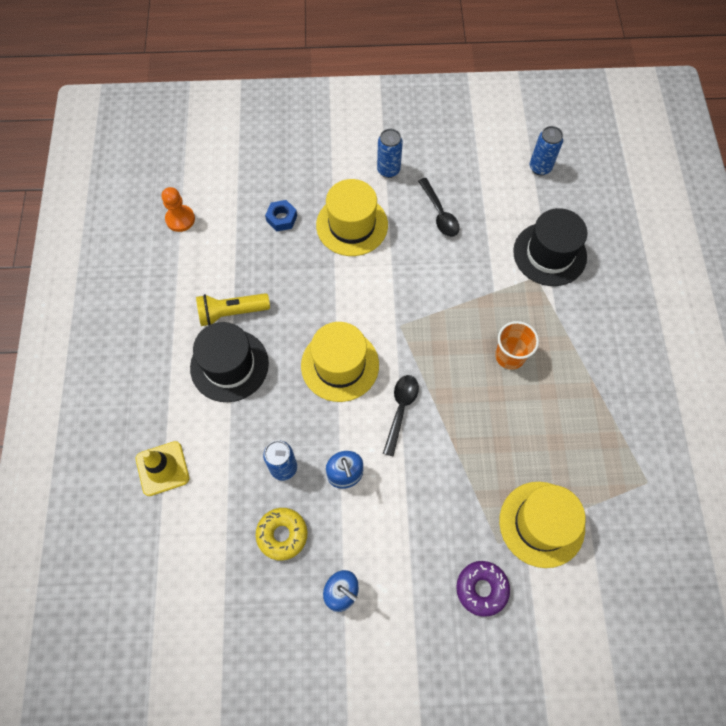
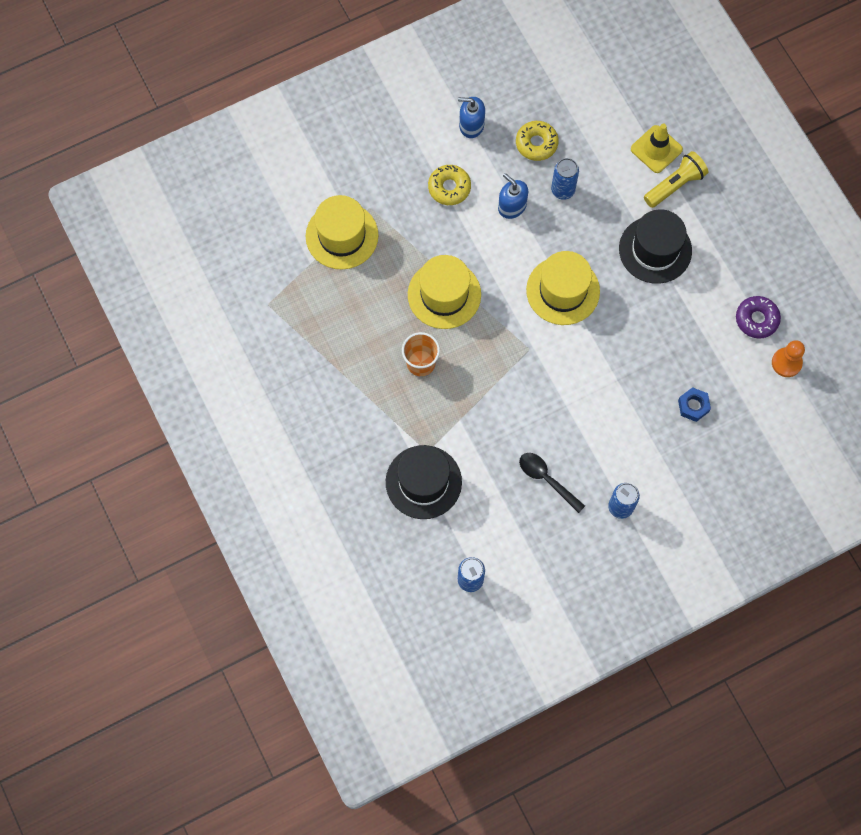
camera: 155 degrees right, 5 degrees up
(231, 313) = (682, 295): yellow flashlight -> yellow flashlight (675, 185)
(352, 225) = (624, 429): yellow hat -> yellow hat (444, 294)
(400, 410) = (492, 275): black spoon -> none
(401, 526) = (449, 188): none -> yellow donut
(481, 589) = (369, 171): purple donut -> purple donut (756, 319)

